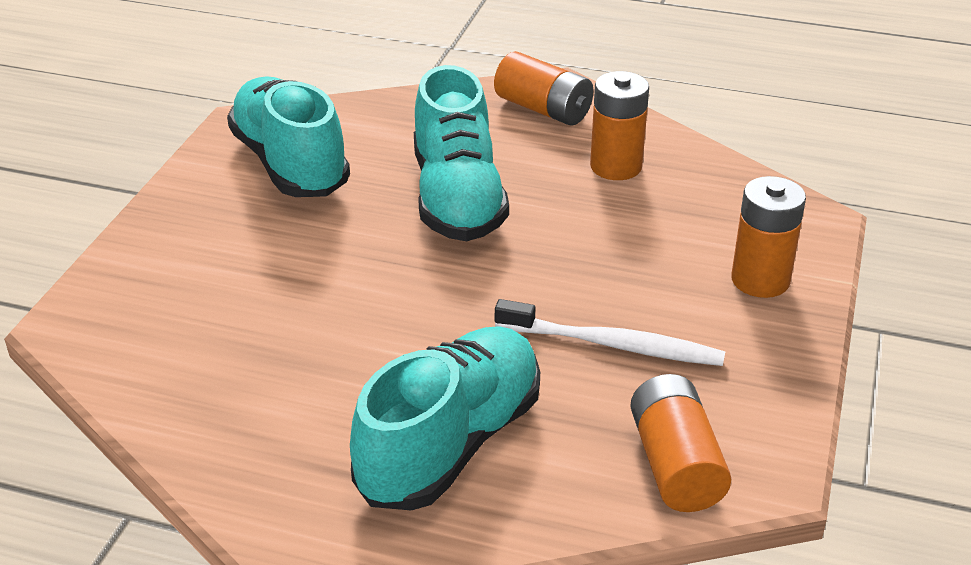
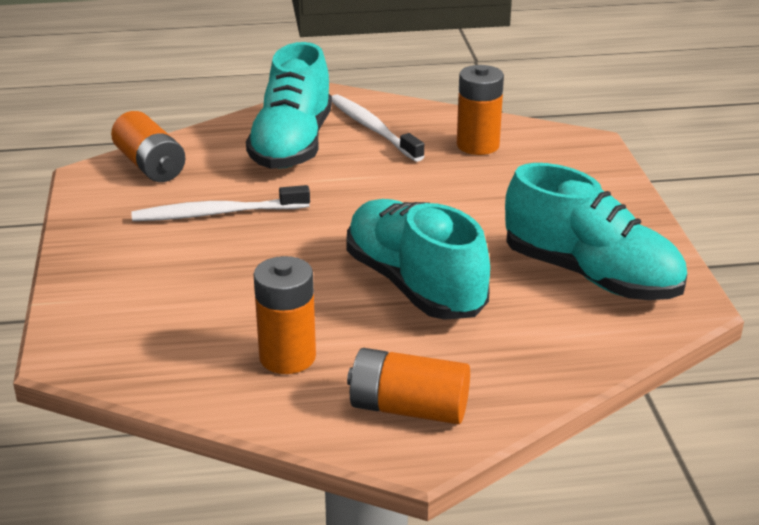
camera: 155 degrees right, 5 degrees down
(312, 442) = (373, 129): none -> white toothbrush
(760, 280) = (114, 284): orange battery -> orange battery (478, 145)

